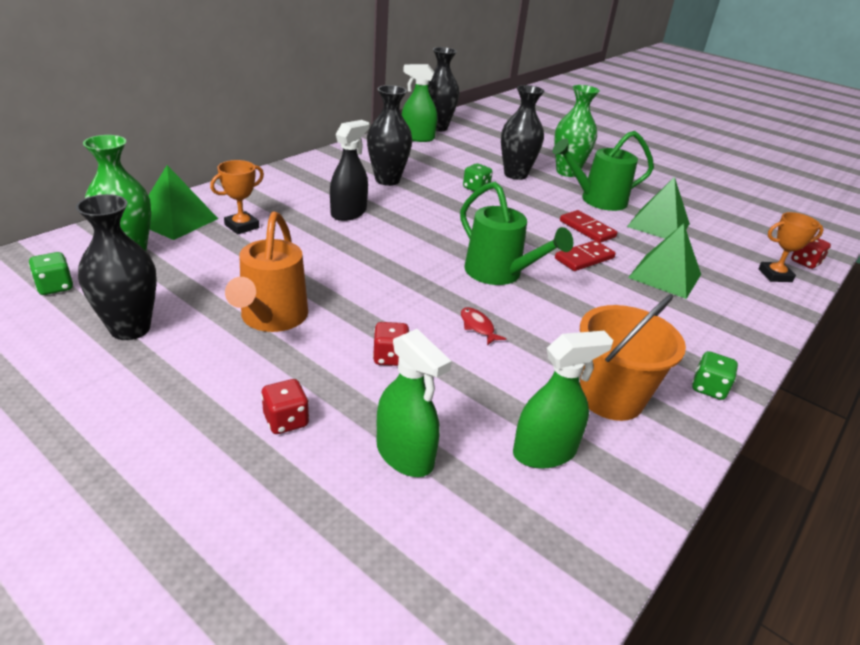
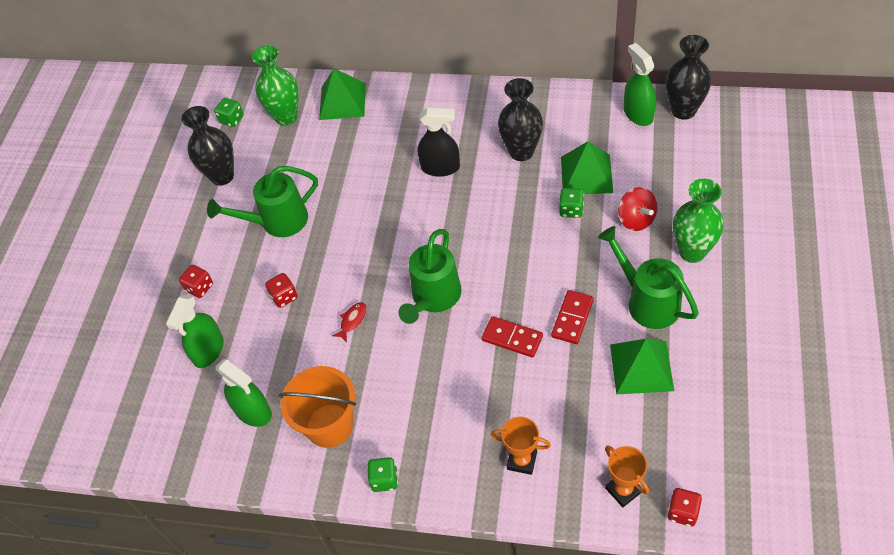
camera: 70 degrees right, 20 degrees up
(242, 226) = (365, 134): orange trophy -> orange trophy (522, 460)
(271, 319) = (277, 222): orange watering can -> green watering can
(515, 175) = (636, 219): black vase -> red spinning top
(664, 276) = (536, 404): green pyramid -> green pyramid (586, 174)

